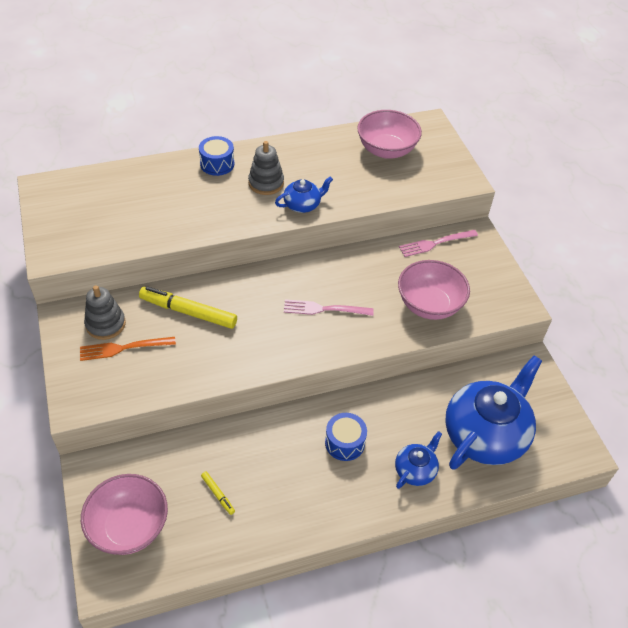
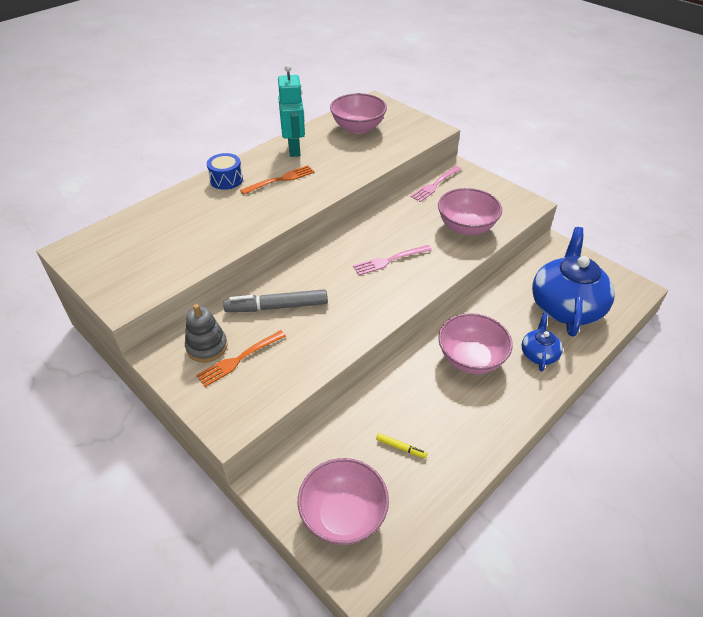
camera: 25 degrees left, 5 degrees down
(188, 312) = (277, 307): yellow marker -> grey marker
(266, 183) = (280, 180): grey stacking toy -> orange fork
(303, 205) = (324, 185): blue teapot -> none
(304, 153) = (294, 149): none -> turquoise robot
(344, 443) = (471, 359): blue drum -> pink bowl

